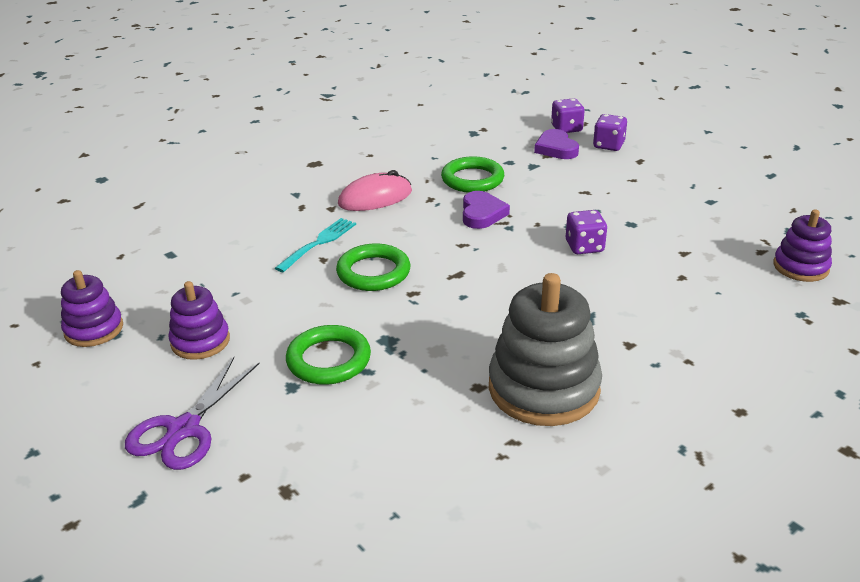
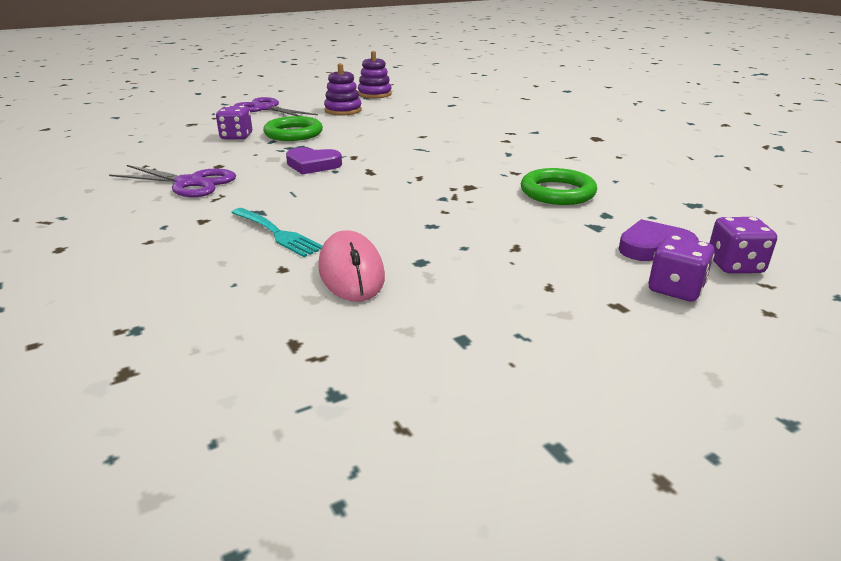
camera: 100 degrees right, 5 degrees down
(318, 243) = (446, 135): turquoise fork -> turquoise fork (276, 233)
(373, 272) = (392, 147): green ring -> none
(375, 198) = (521, 154): pink mouse -> pink mouse (351, 272)
(482, 214) = (476, 189): purple heart -> purple heart (312, 165)
(543, 388) = (190, 183): grey stacking toy -> purple scissors
(584, 247) = (382, 227): purple dice -> purple dice (236, 136)
(800, 267) = (227, 367): purple stacking toy -> none

